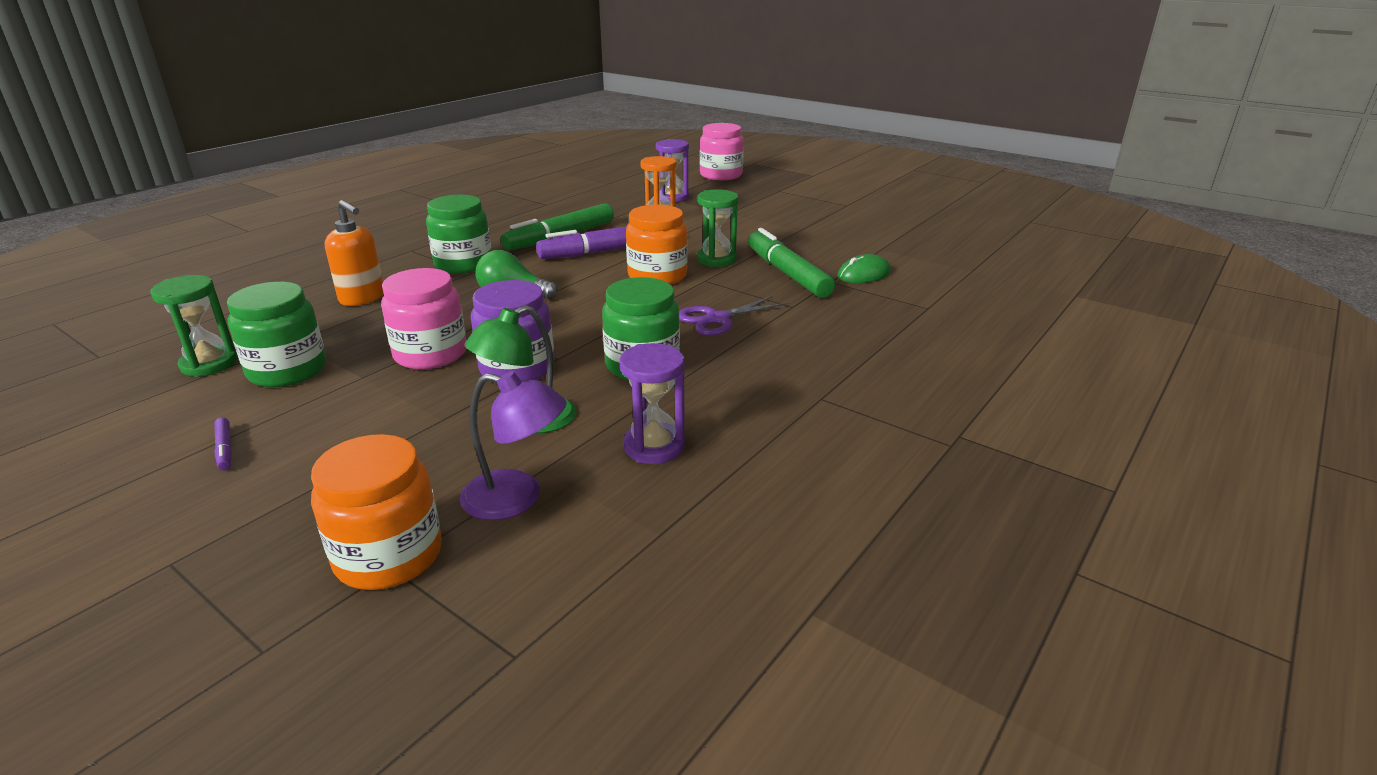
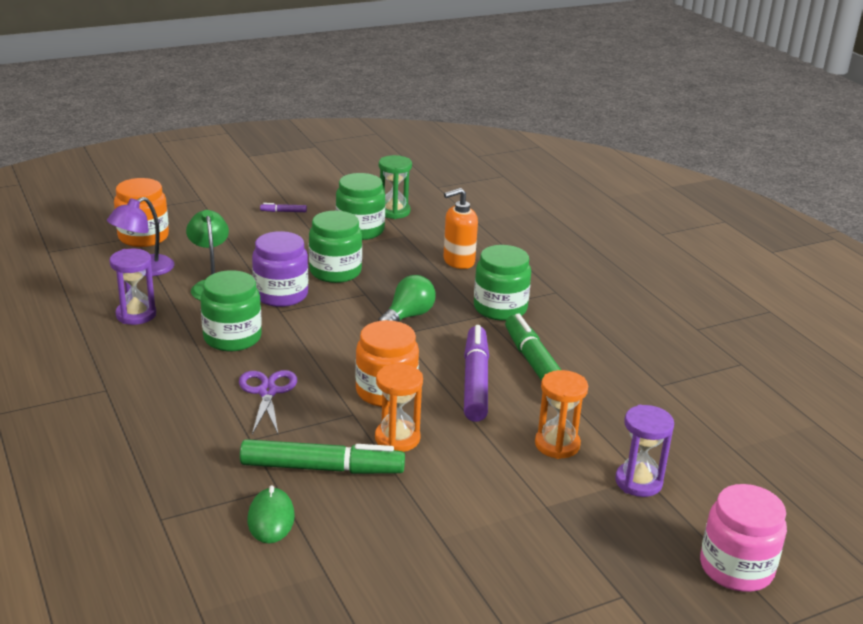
camera: 115 degrees right, 0 degrees up
(430, 354) = (335, 272): pink jar -> green jar
(716, 259) = (397, 438): green hourglass -> orange hourglass

